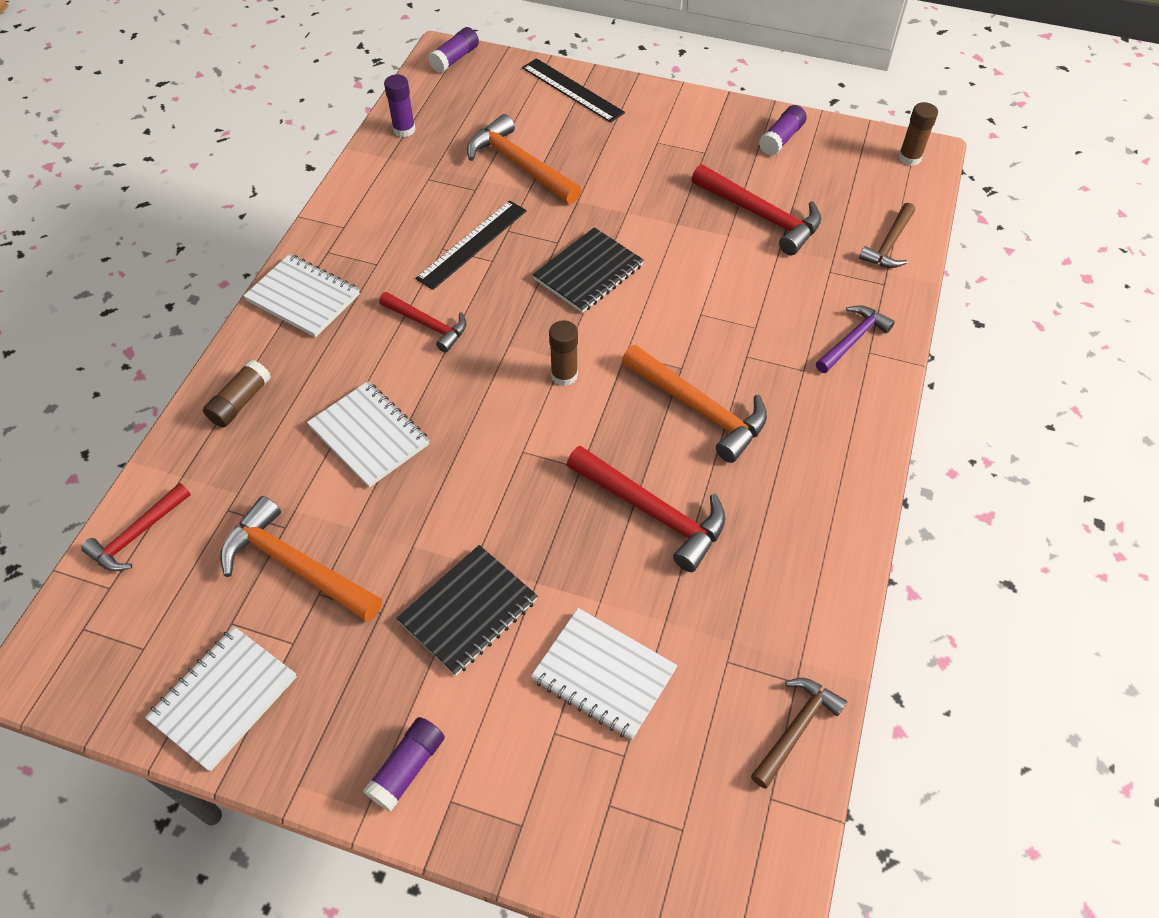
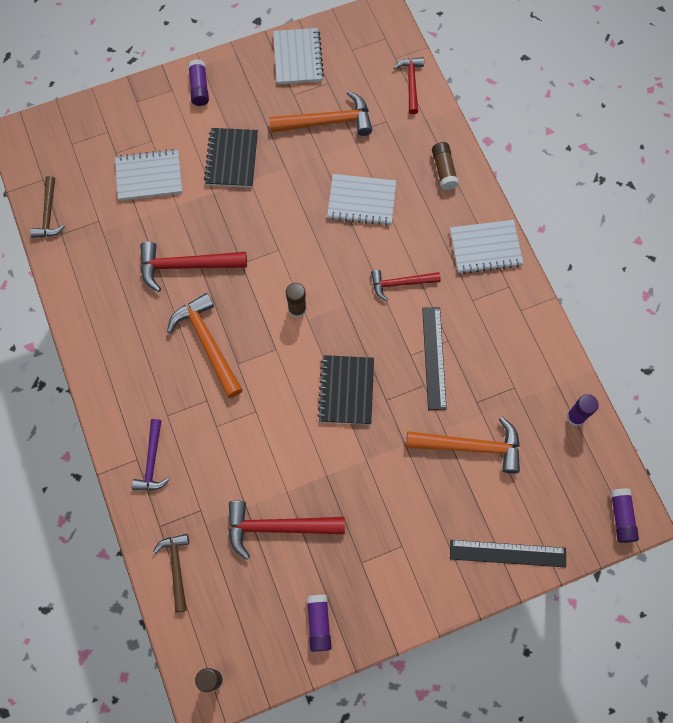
camera: 140 degrees right, 15 degrees up
(699, 408) = (207, 343): orange hammer -> orange hammer turned 60 degrees clockwise

